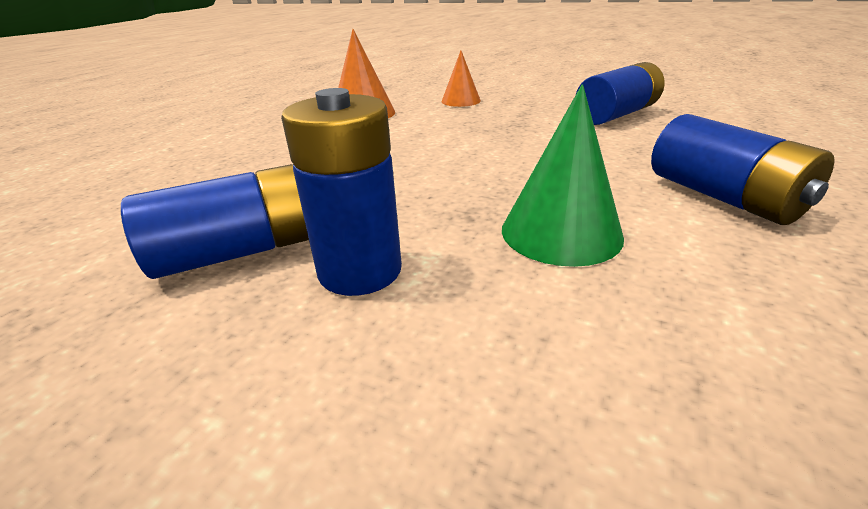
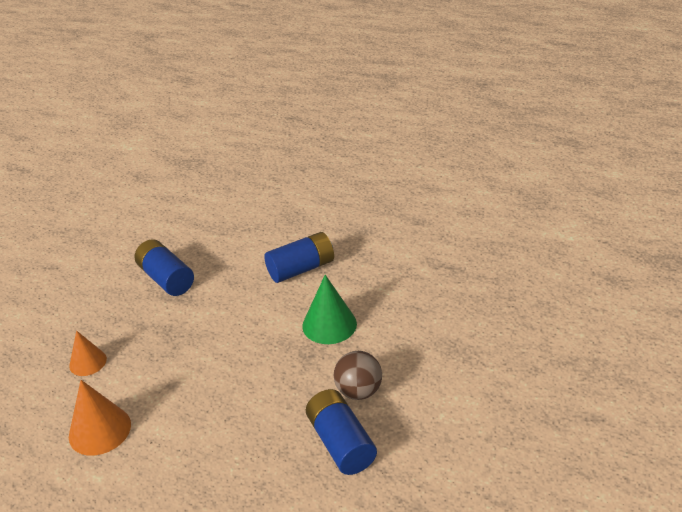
camera: 90 degrees left, 5 degrees up
(360, 271) = (358, 391): blue battery -> brown ball

